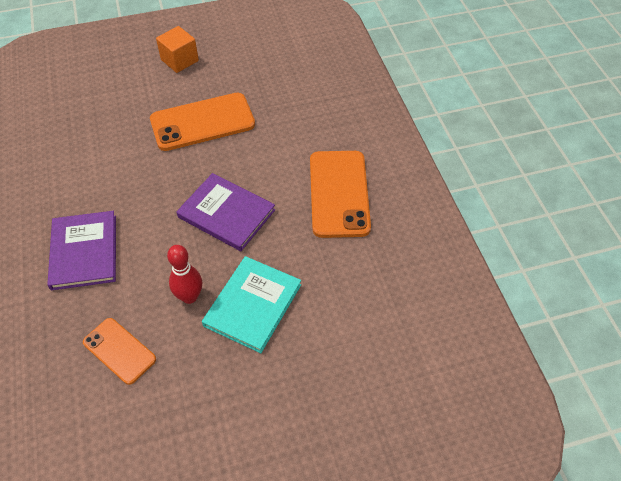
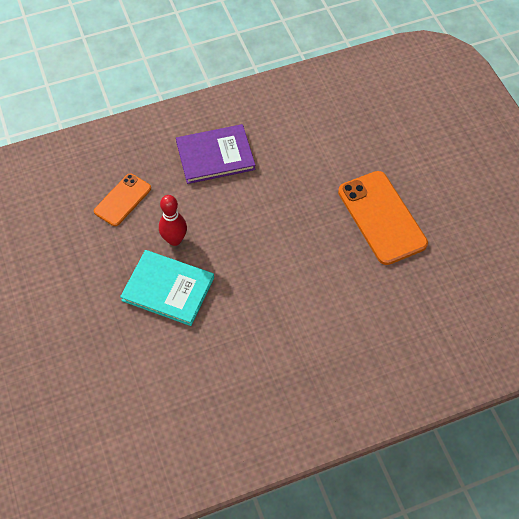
camera: 85 degrees right, 5 degrees up
(179, 60) = (469, 182): orange cube -> none
(226, 214) = (267, 255): purple book -> none
(339, 193) = (303, 352): orange phone -> none

